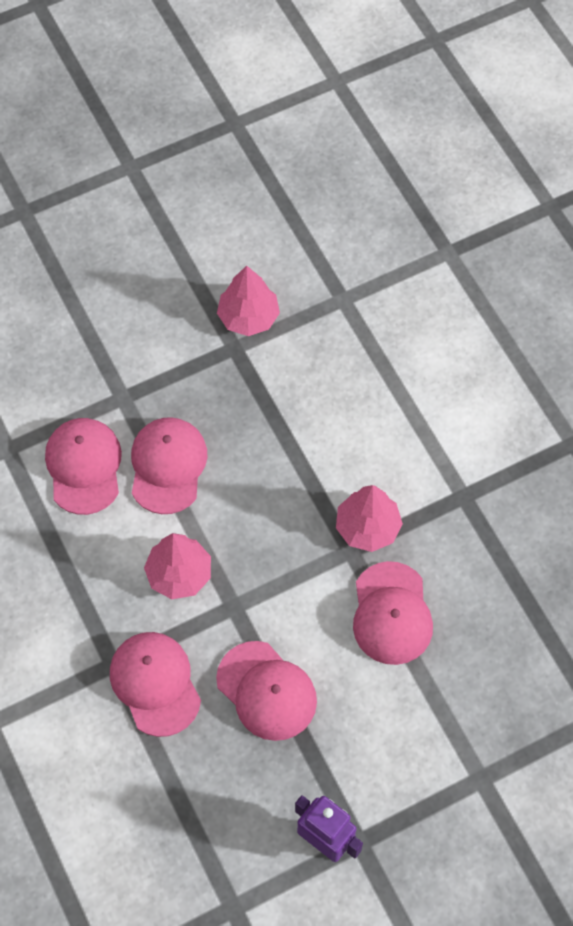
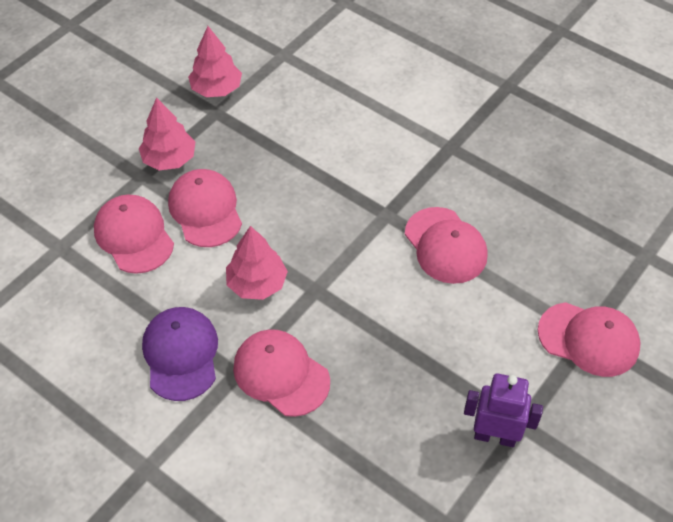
camera: 25 degrees left, 10 degrees down
(71, 620) = (181, 354): none -> purple cap
(266, 691) = (378, 341): pink cap -> pink cap (588, 339)
(367, 528) = (391, 194): pink tree -> pink tree (169, 159)

